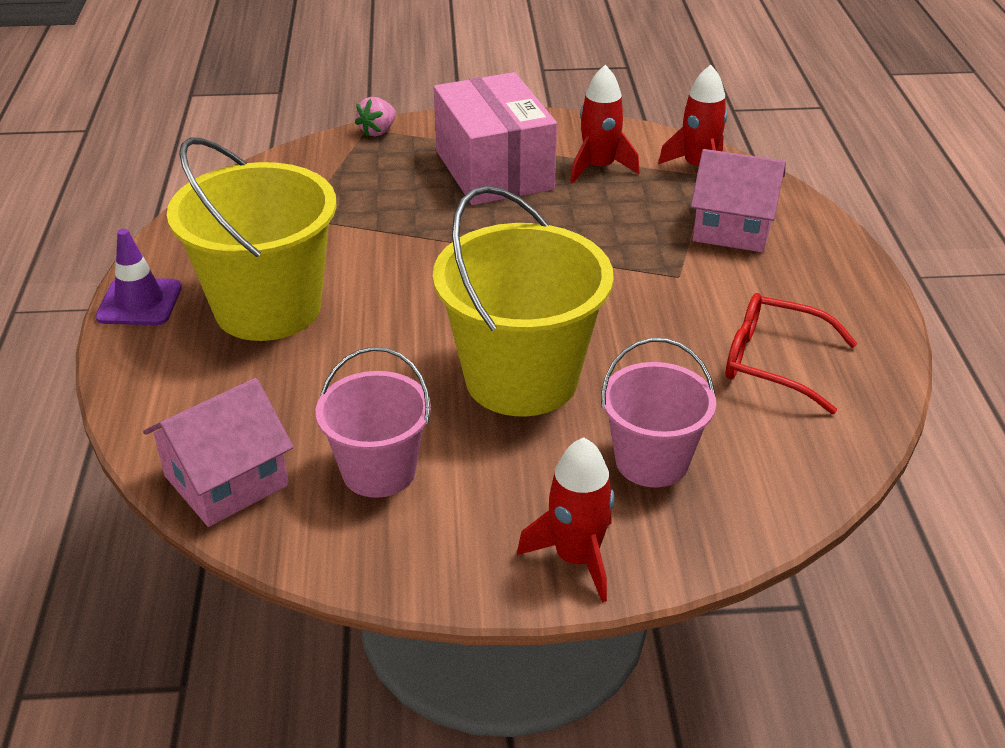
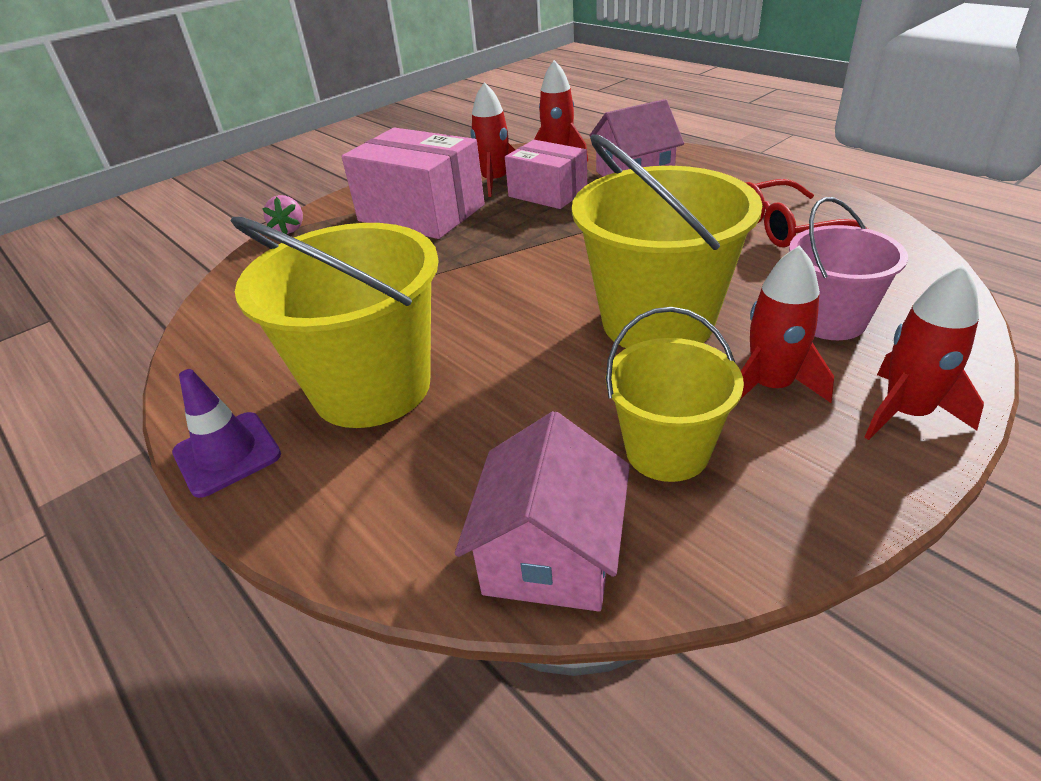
camera: 35 degrees left, 0 degrees up
(379, 471) = (667, 451): pink bucket -> yellow bucket
(517, 477) = (771, 386): none -> red rocket
(624, 206) = (547, 193): none -> pink box

